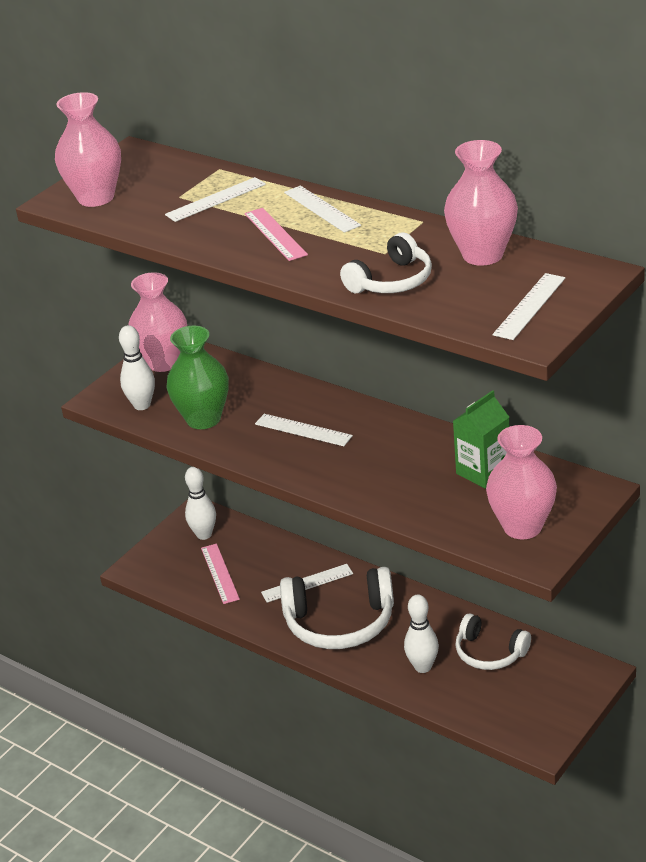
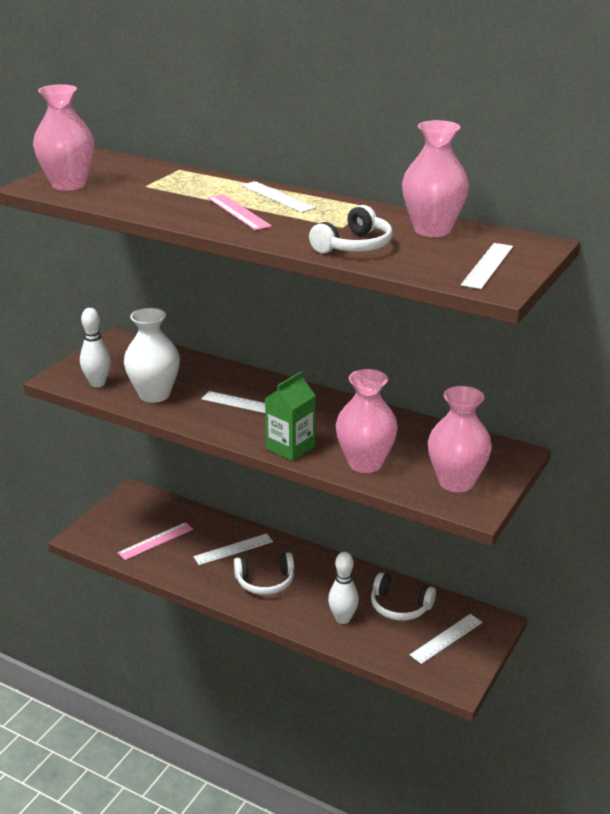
camera: 10 degrees left, 5 degrees down
(164, 362) = (115, 351): pink vase -> pink vase (365, 463)
(203, 419) = (154, 394): green vase -> white vase
(204, 535) = (140, 510): white bowling pin -> none
(215, 199) = (179, 188): white ruler -> white ruler (446, 638)
(220, 573) = (156, 541): pink ruler -> pink ruler turned 75 degrees clockwise
(340, 622) = (265, 582): white headphones -> white headphones, size x0.61
(483, 472) = (411, 438): green carton -> green carton (290, 447)

